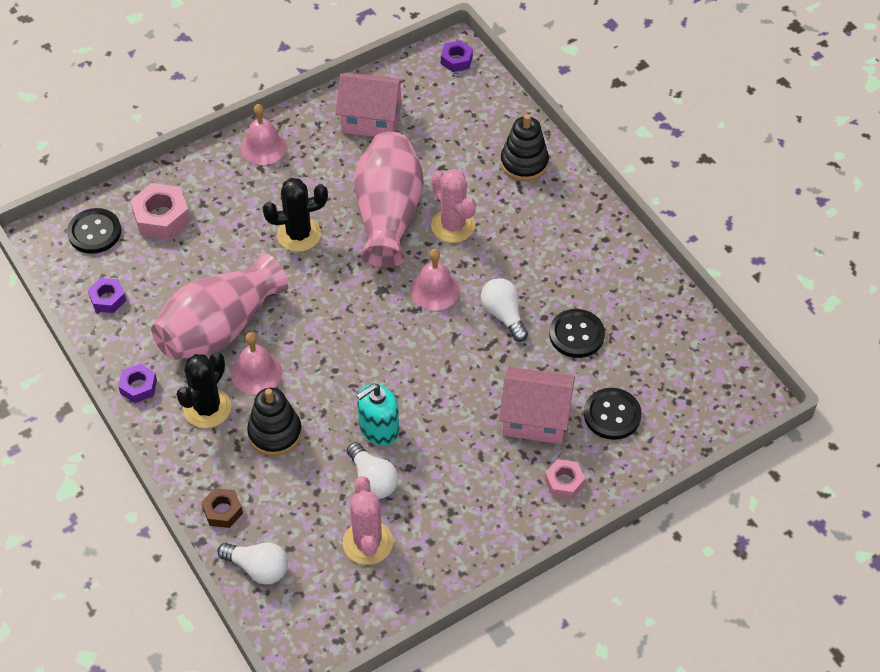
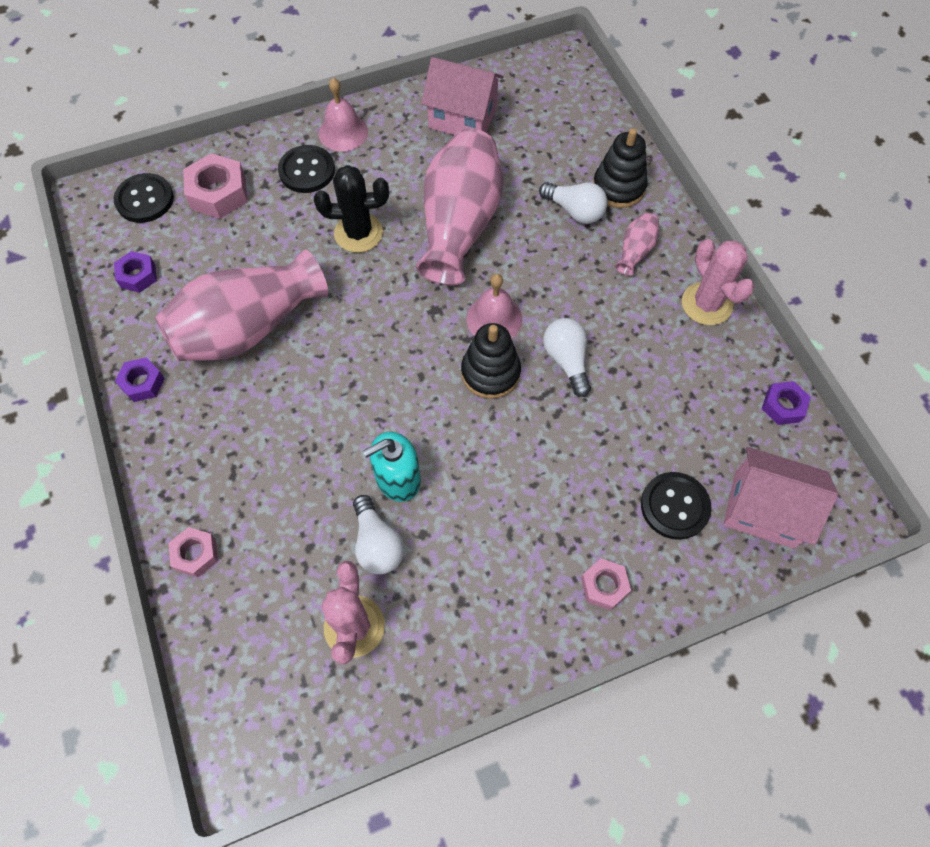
camera: 10 degrees right, 10 degrees up
(207, 408) = (211, 421): black cactus -> none
(222, 511) = (196, 554): brown nut -> pink nut
(256, 372) = (275, 386): pink bell -> none
(258, 568) = (218, 638): white light bulb -> white light bulb (575, 211)
(275, 433) = (278, 464): black stacking toy -> black stacking toy (490, 373)
(453, 226) = (528, 247): pink cactus -> pink cactus (706, 304)
(456, 60) = (564, 67): purple nut -> purple nut (783, 406)
(535, 418) = (582, 495): pink house -> pink house (764, 509)
(548, 216) = (635, 251): none -> pink vase
(576, 335) = (647, 397): black button -> black button (307, 171)

